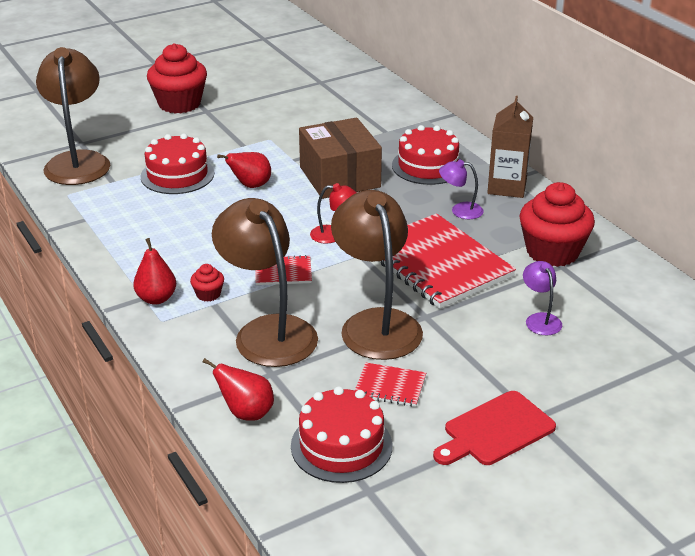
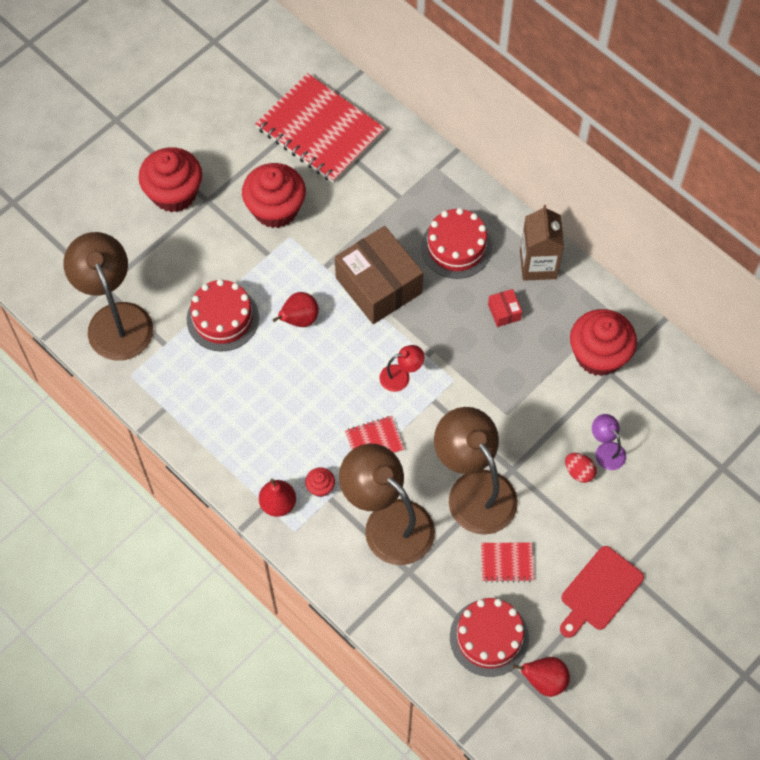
camera: 15 degrees left, 30 degrees up
(246, 413) = (405, 621): red pear -> red pear (544, 680)
(265, 123) = (275, 209): none -> red cupcake
(437, 263) = (503, 396): red notebook -> red notebook (320, 130)
(460, 210) = (504, 312): purple lamp -> red box
(502, 330) = (579, 472): none -> red egg

